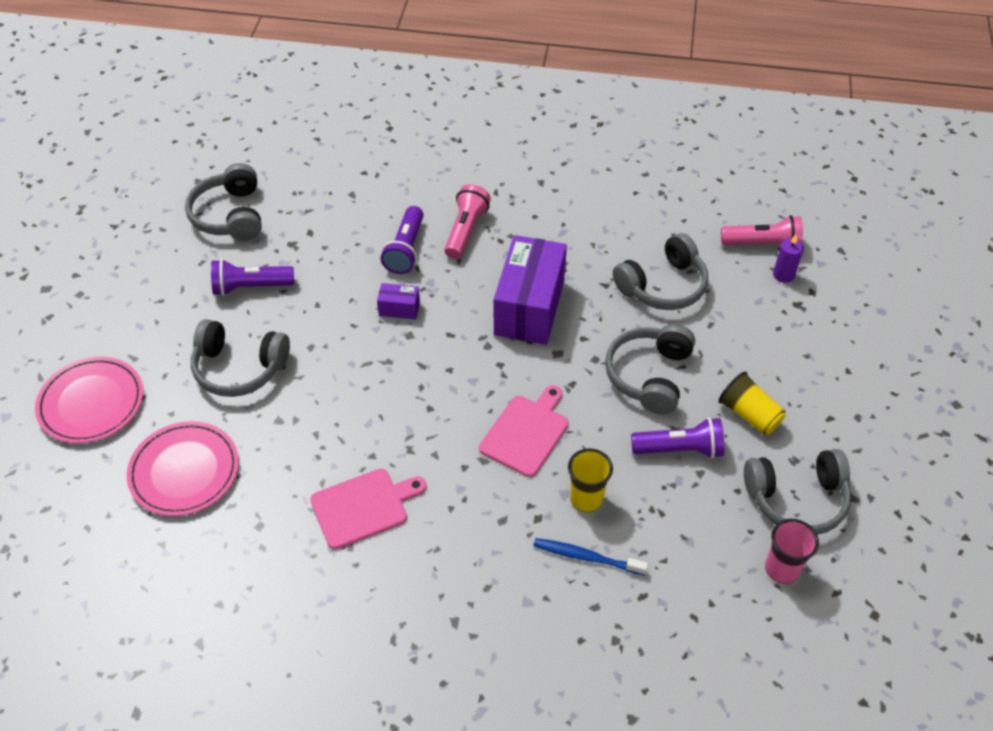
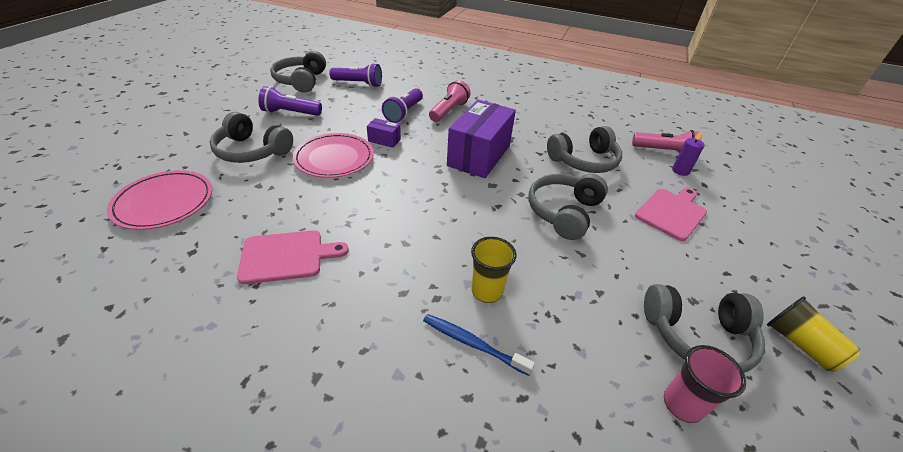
camera: 10 degrees right, 10 degrees down
(91, 403) = (135, 151): pink plate -> pink plate (334, 158)
(526, 433) = (449, 231): pink cutting board -> pink cutting board (672, 212)
(680, 449) = (582, 269): purple flashlight -> purple flashlight (358, 84)
(749, 414) = (650, 255): yellow cup -> yellow cup (800, 344)

